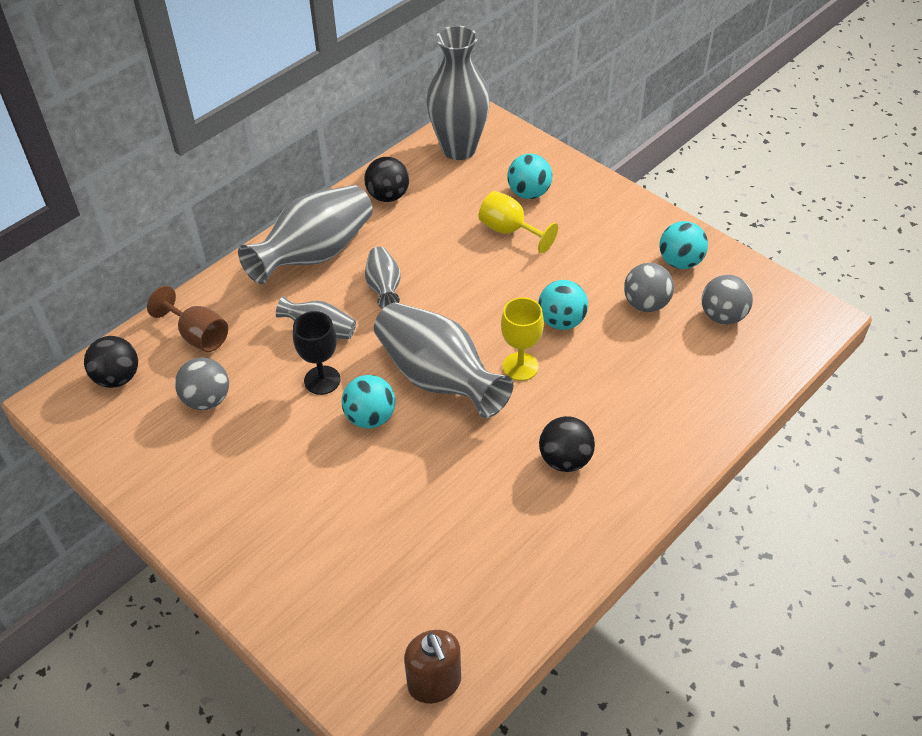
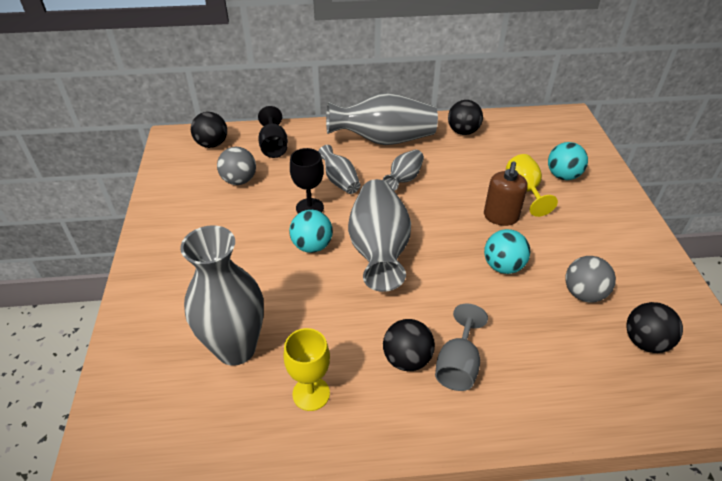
camera: 40 degrees right, 5 degrees down
(198, 335) = (274, 146): brown goblet -> black goblet
(434, 683) = (157, 440): brown soap dispenser -> brown soap dispenser (500, 217)
(459, 149) = (539, 128): grey vase -> grey vase (236, 348)
(520, 366) = (441, 277): yellow goblet -> yellow goblet (311, 393)
(608, 435) = (458, 365): none -> grey goblet
(680, 262) = (643, 281): turquoise ball -> none
(722, 316) = (645, 342): grey ball -> black ball

